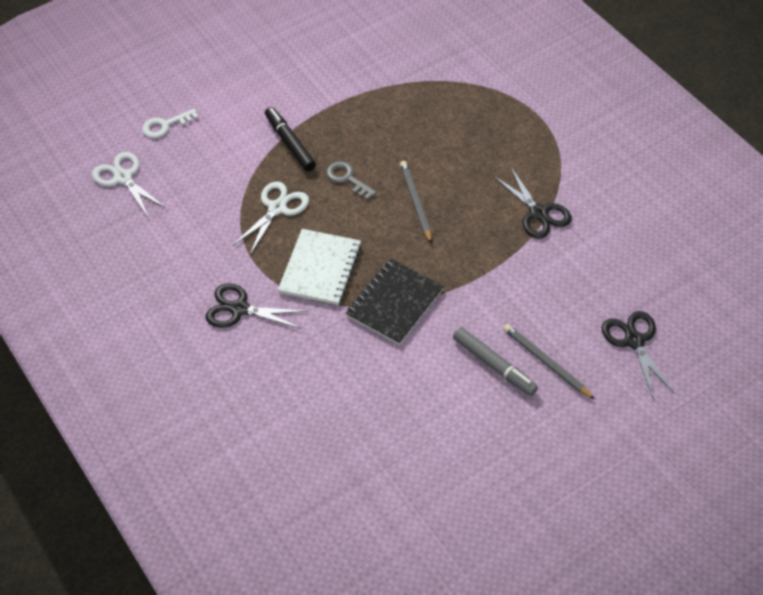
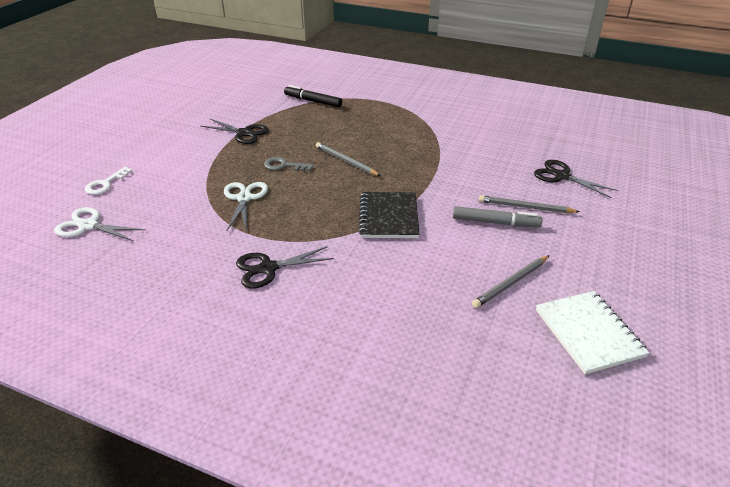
camera: 35 degrees left, 15 degrees down
(290, 143) = (222, 162): black marker -> black marker (313, 101)
(320, 269) = (312, 219): white notebook -> white notebook (588, 333)
(438, 442) = (511, 283): none -> grey pencil
(538, 213) = (431, 140): black scissors -> black scissors (244, 133)

